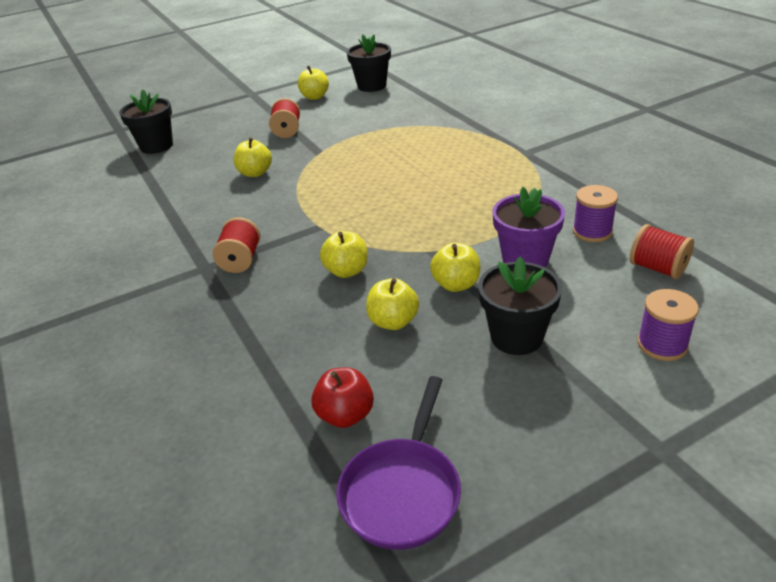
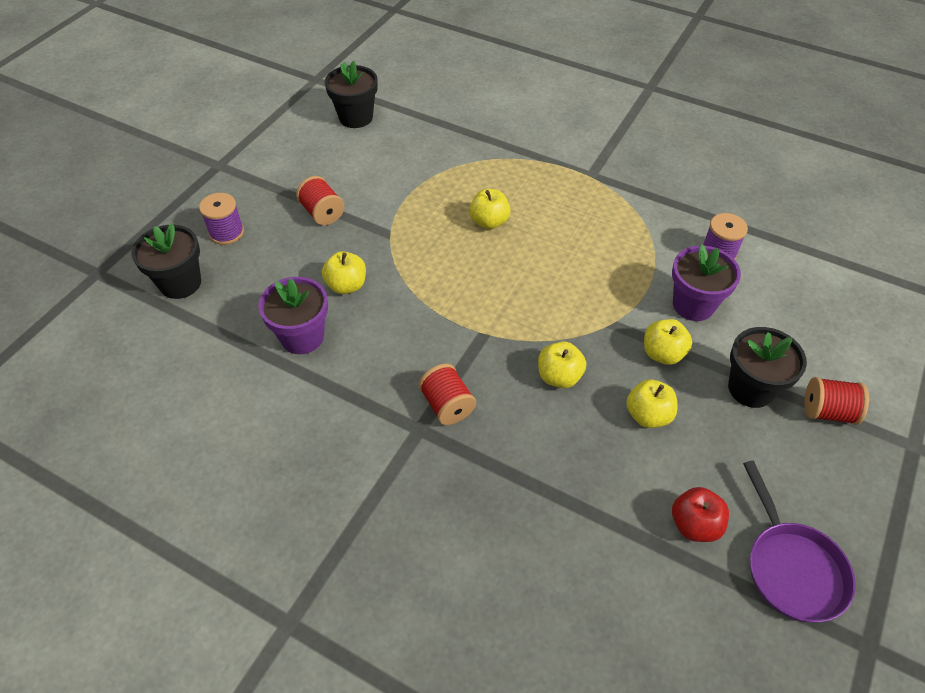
camera: 35 degrees left, 15 degrees up
(193, 192) = (302, 337): none -> purple flower pot
(315, 97) = (304, 151): yellow apple -> yellow apple (489, 222)
(657, 268) = (792, 276): red spool -> red spool (827, 412)
(662, 344) = (848, 351): purple spool -> purple spool (226, 232)

